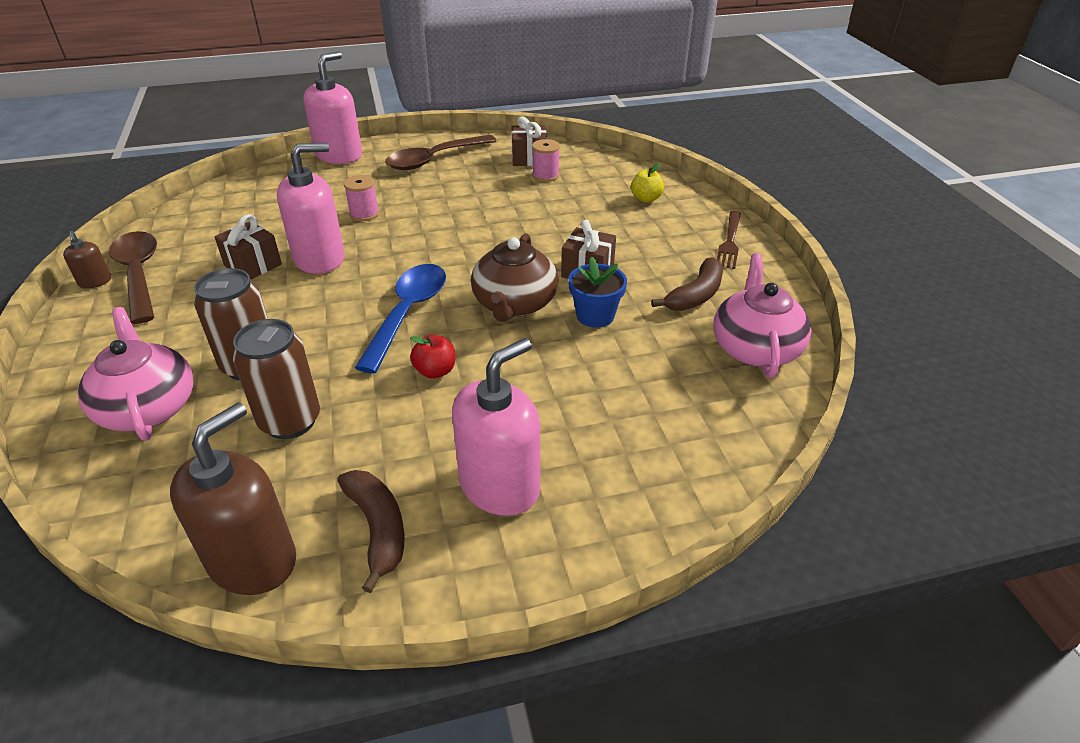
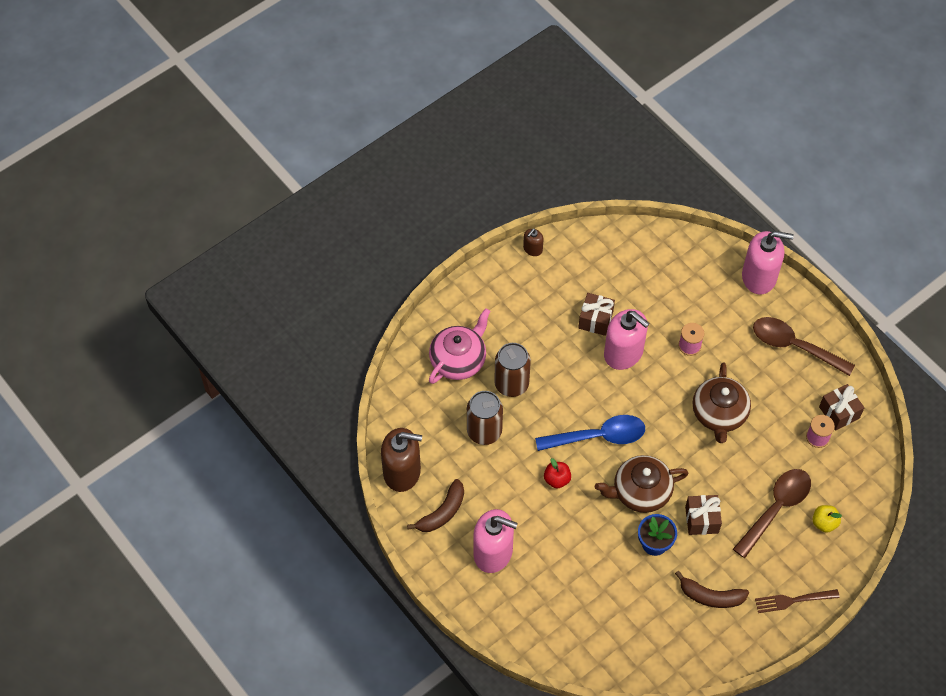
camera: 65 degrees right, 20 degrees up
(139, 274) = (551, 266): brown spoon -> brown spoon (776, 508)
(465, 220) = (719, 414): none -> brown teapot
(755, 348) = (672, 647): pink teapot -> none

